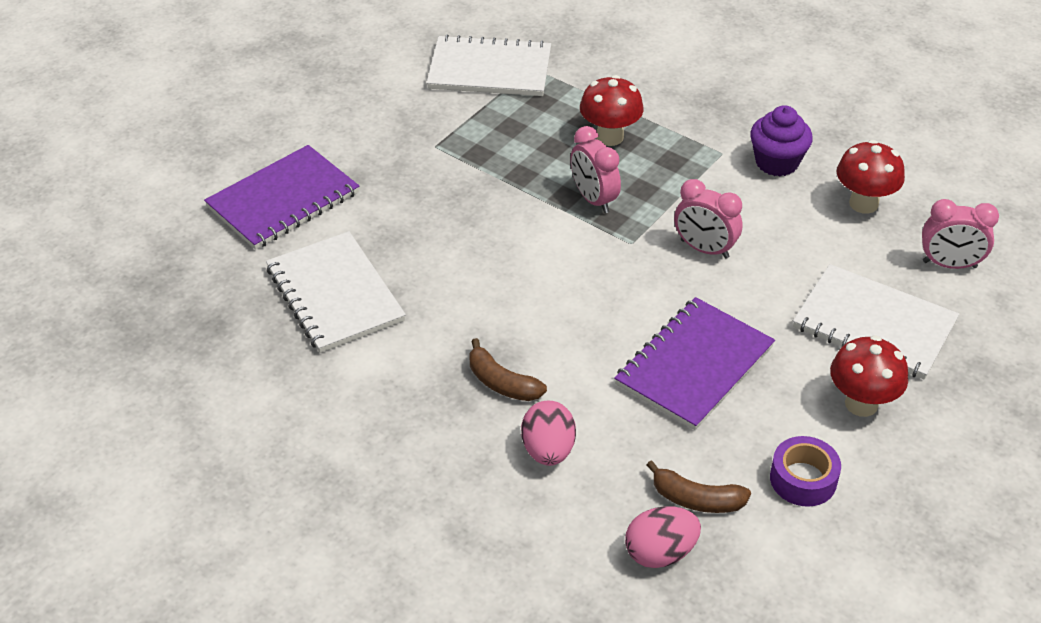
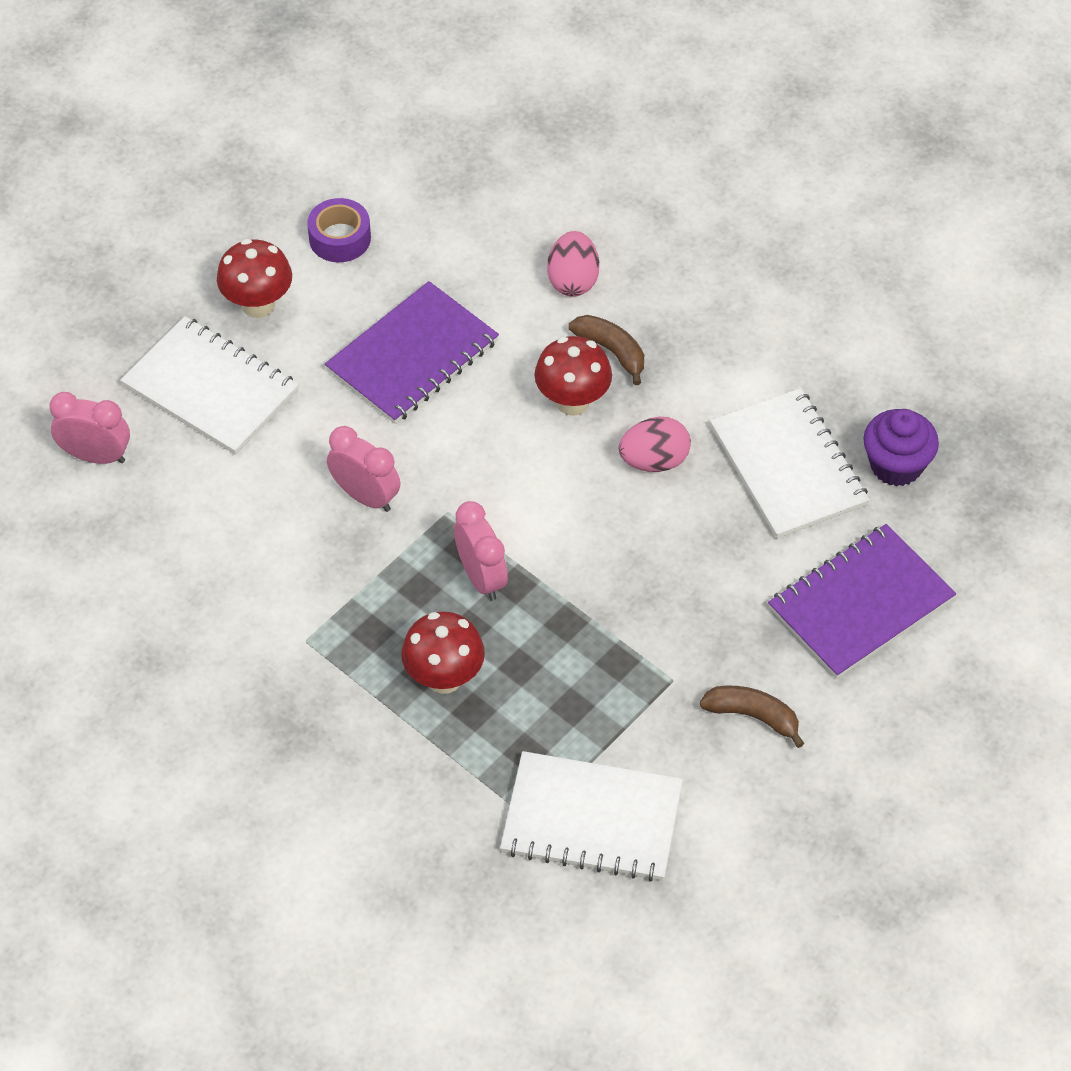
camera: 175 degrees left, 10 degrees up
(660, 553) = (485, 185): pink egg -> pink egg (654, 461)
(696, 499) = (443, 227): brown banana -> brown banana (753, 716)
(776, 162) = (241, 619): purple cupcake -> purple cupcake (896, 465)
(863, 203) = (158, 547): red mushroom -> red mushroom (572, 402)

